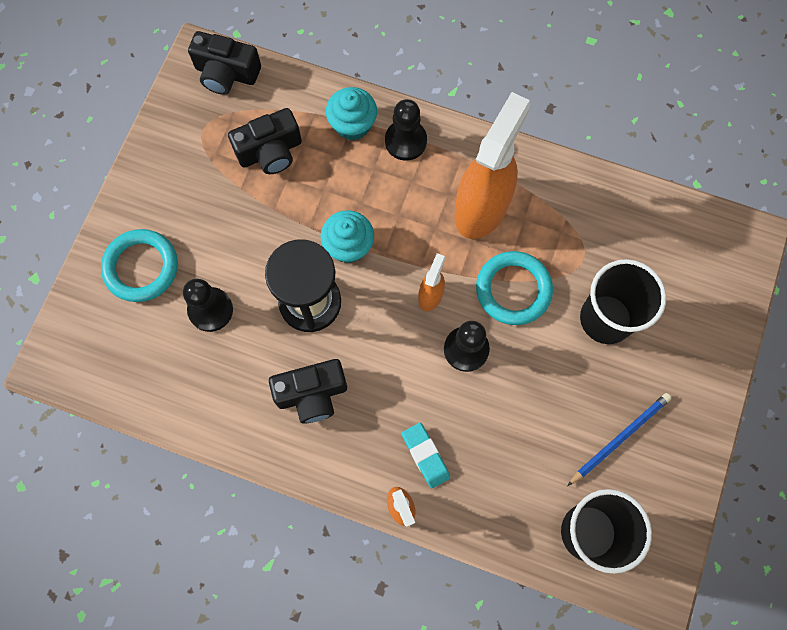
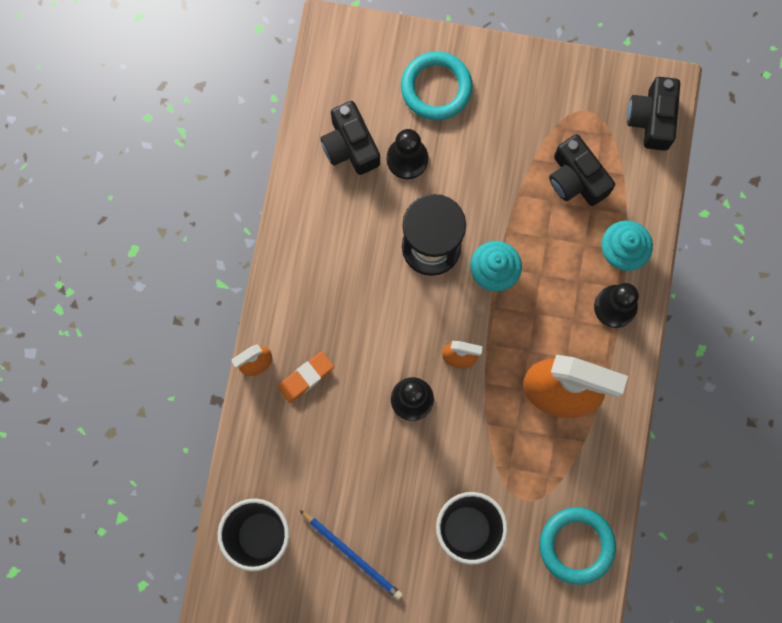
camera: 80 degrees right, 5 degrees up
(312, 394) = (345, 266): black camera -> black camera (350, 146)
(425, 455) = (306, 377): turquoise eraser -> orange eraser
(513, 290) = (479, 435): turquoise ring -> turquoise ring (576, 545)

